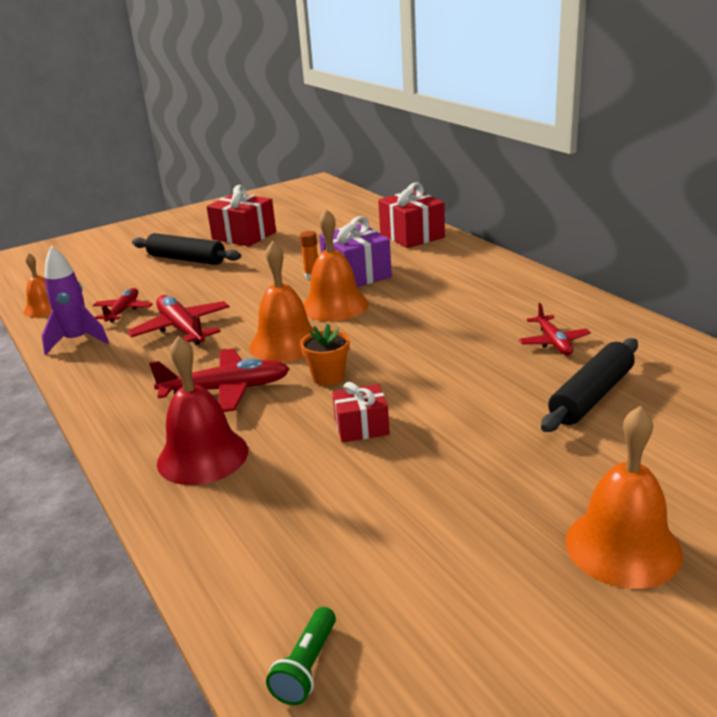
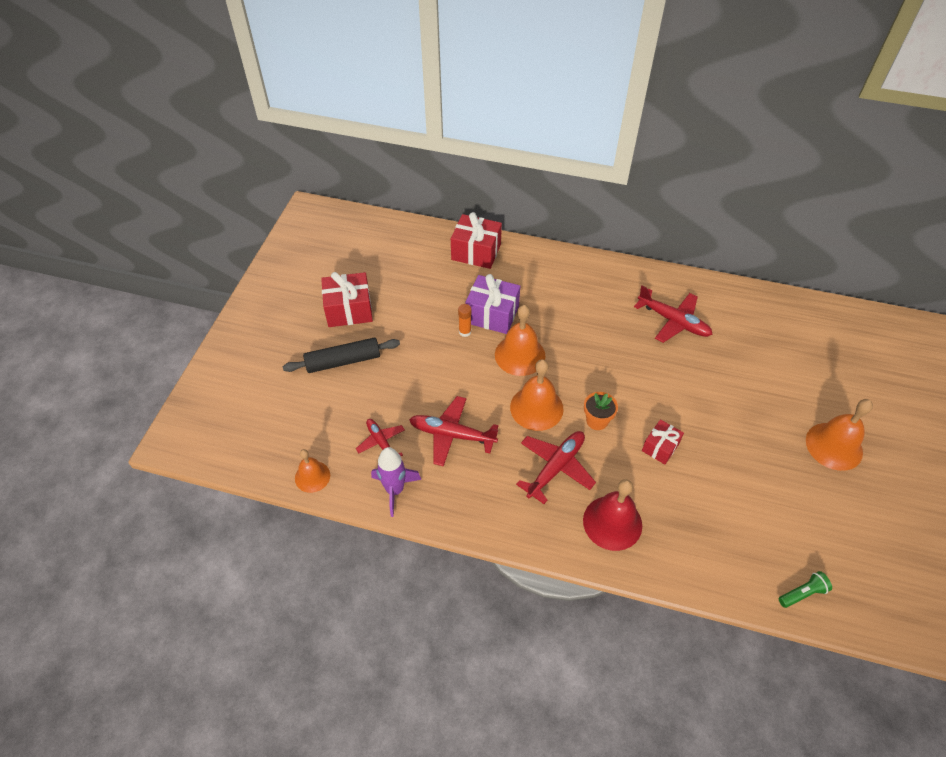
camera: 45 degrees left, 25 degrees up
(306, 667) = (802, 593): green flashlight -> green flashlight turned 90 degrees counterclockwise
(553, 342) = (673, 321): red plane -> red plane, size x1.58
(591, 396) = (732, 355): black rolling pin -> none

